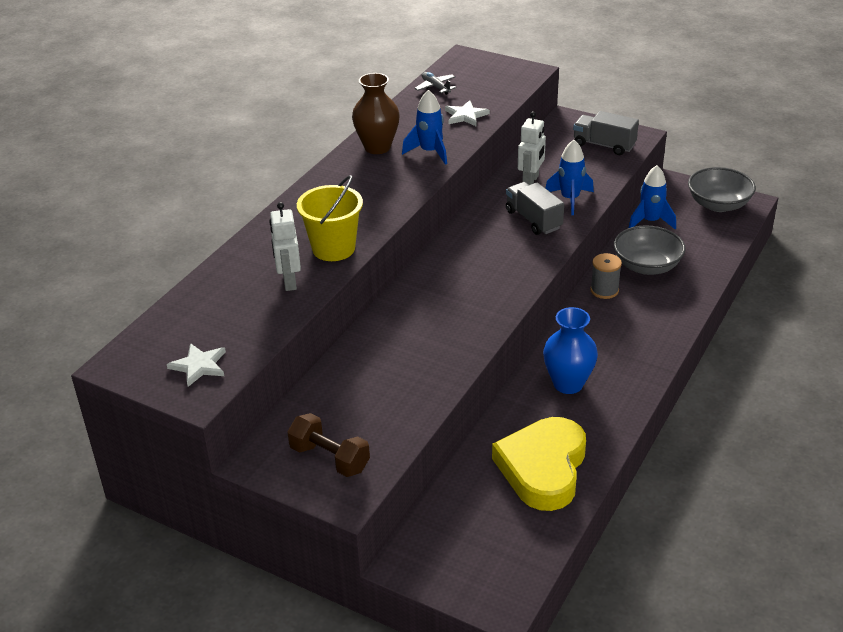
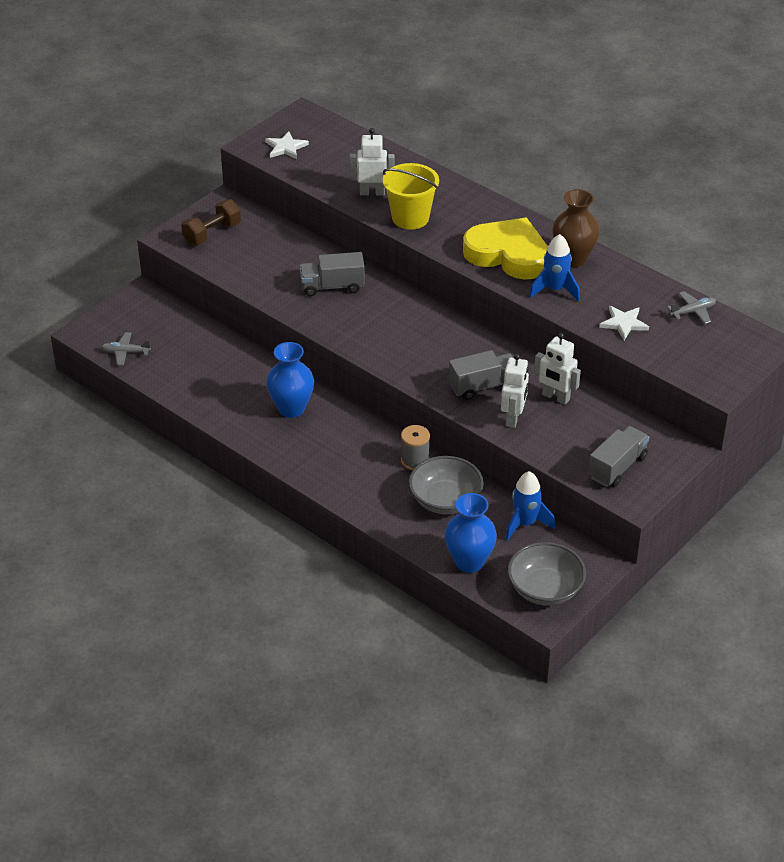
camera: 100 degrees right, 5 degrees up
(410, 337) = (332, 286): none -> grey truck
(527, 549) = (125, 352): none -> grey plane
(543, 468) = (200, 375): yellow heart -> yellow heart (508, 254)
(570, 199) = (513, 418): blue rocket -> white robot
(713, 244) = (469, 562): none -> blue vase

